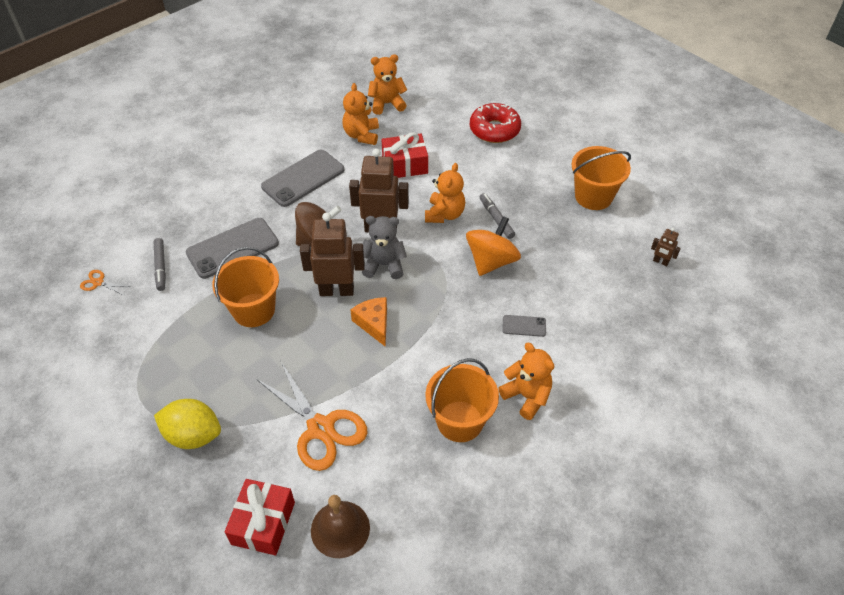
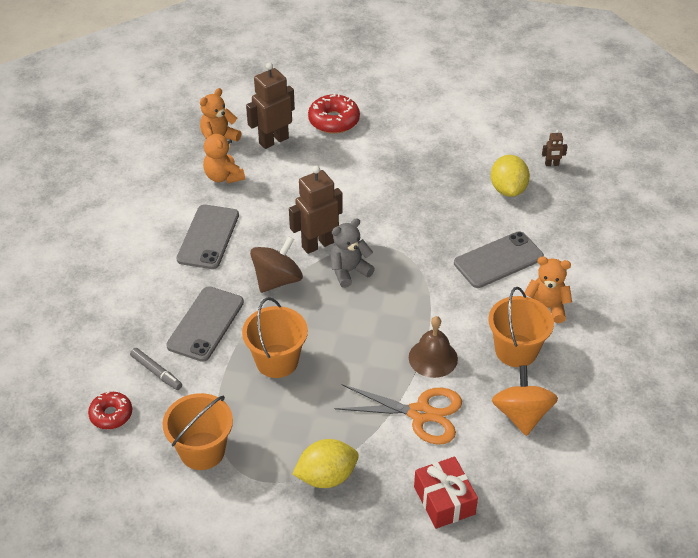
camera: 35 degrees left, 5 degrees down
(98, 282) = (111, 414): orange scissors -> red donut
(336, 290) = (330, 310): brown robot -> brown robot (273, 140)
(340, 529) = (502, 469): brown bell -> brown bell (433, 358)
(374, 323) = (385, 318): orange cheese -> none
(405, 165) = (286, 184): red gift -> none
(444, 214) = (359, 208): orange teddy bear -> none
(491, 261) = (430, 225): orange spinning top -> orange spinning top (521, 415)
(496, 219) = (403, 191): grey marker -> none
(524, 326) = (498, 260): grey phone -> grey phone, size x2.13
(593, 196) = (461, 138): orange bucket -> orange bucket (202, 451)
(595, 264) = (508, 189): none -> yellow lemon

